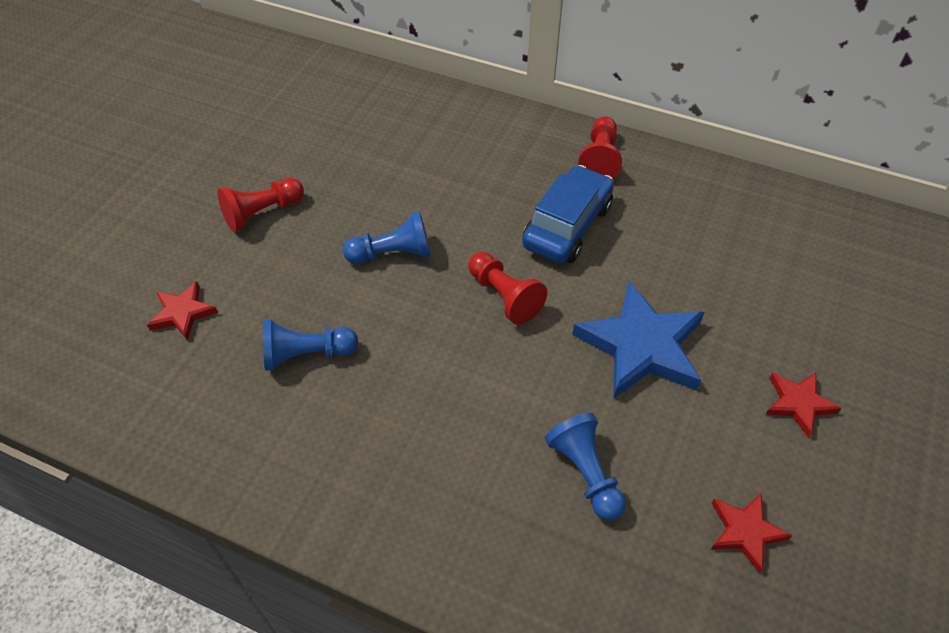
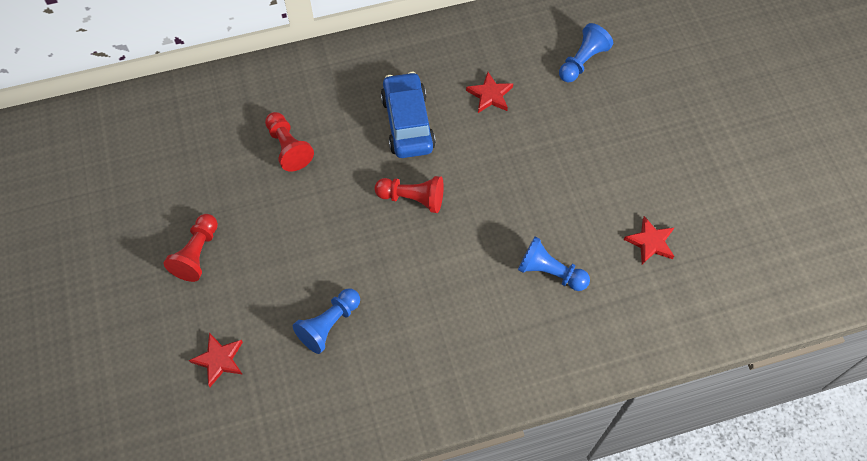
camera: 40 degrees left, 10 degrees up
(392, 254) = (316, 220): blue pawn -> blue pawn (582, 61)
(600, 159) = (385, 59): red pawn -> red pawn (288, 147)
(641, 346) = (517, 174): blue star -> none
(798, 403) = (622, 149): red star -> red star (490, 95)

